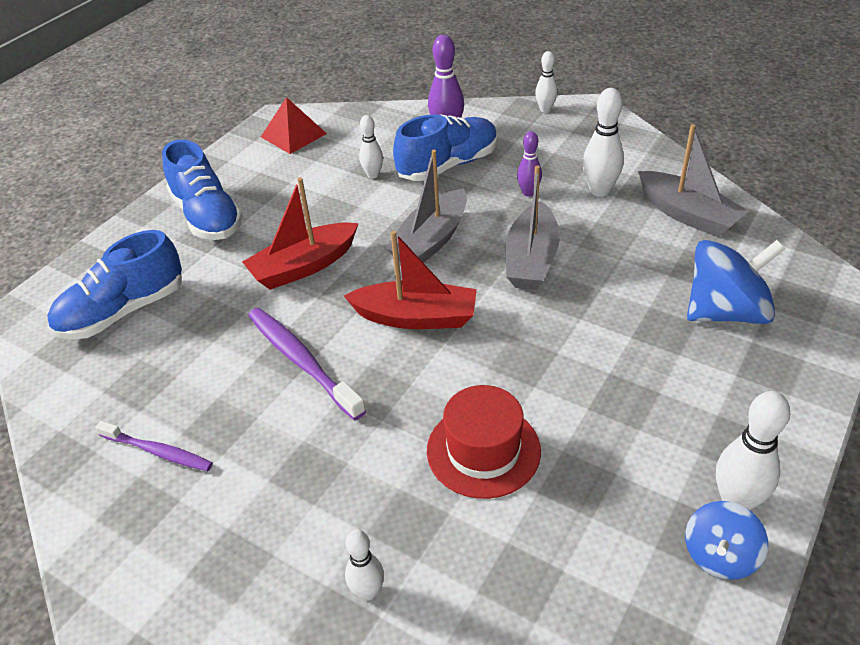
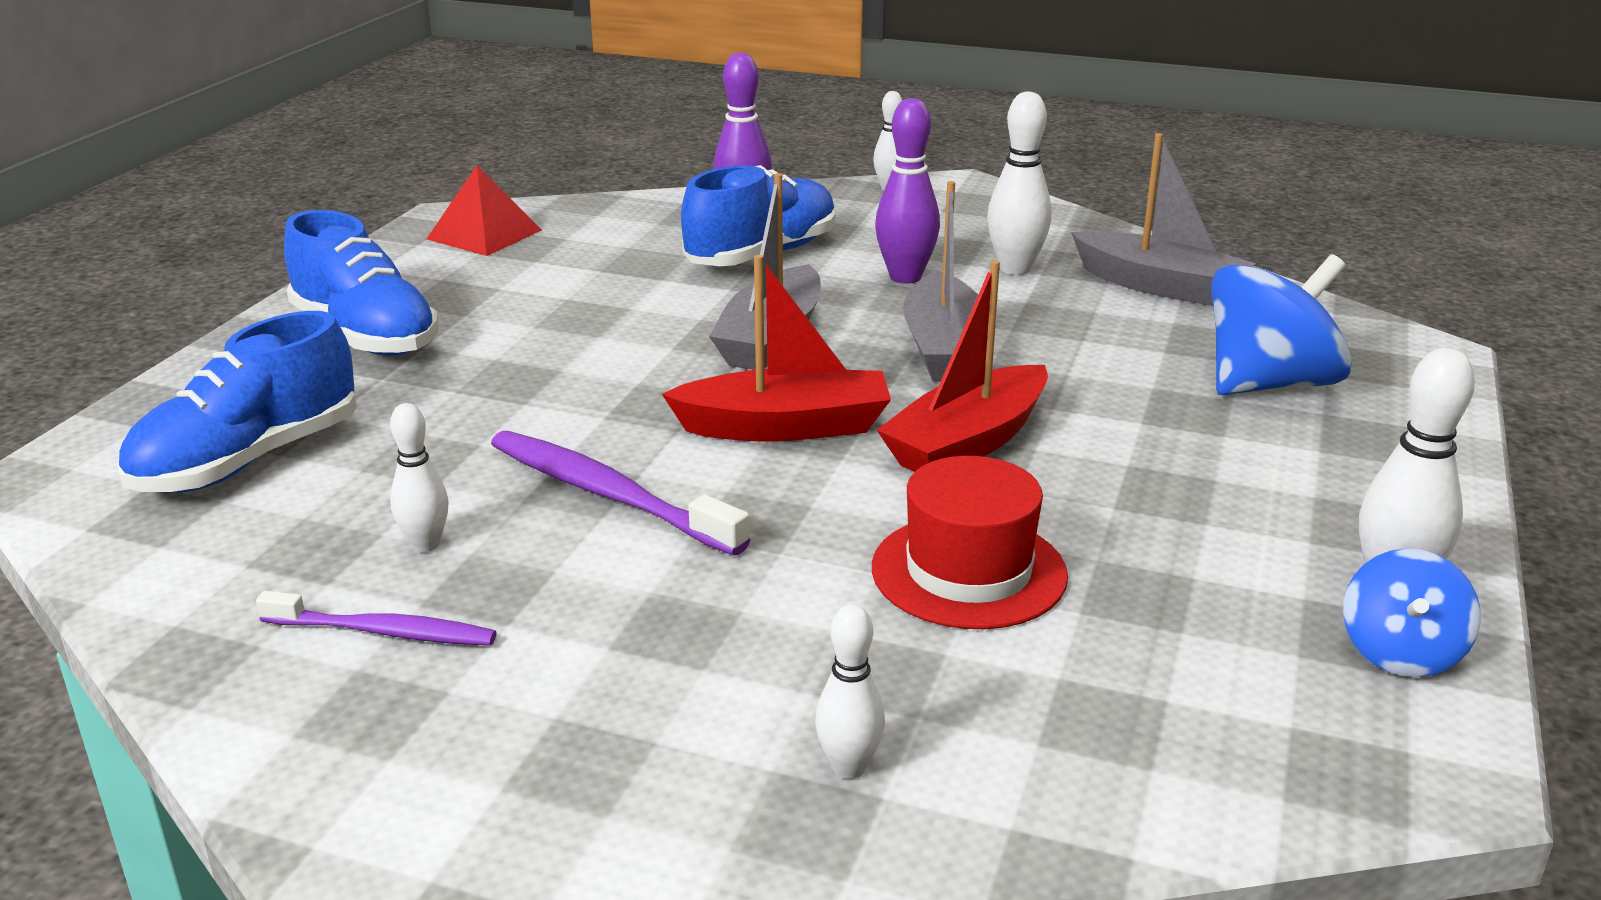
camera: 15 degrees left, 15 degrees down
(304, 266) = (565, 382): red boat -> red boat (967, 443)
(373, 175) = (641, 271): white bowling pin -> white bowling pin (425, 544)
(528, 193) = (905, 277): purple bowling pin -> purple bowling pin, size x1.60

